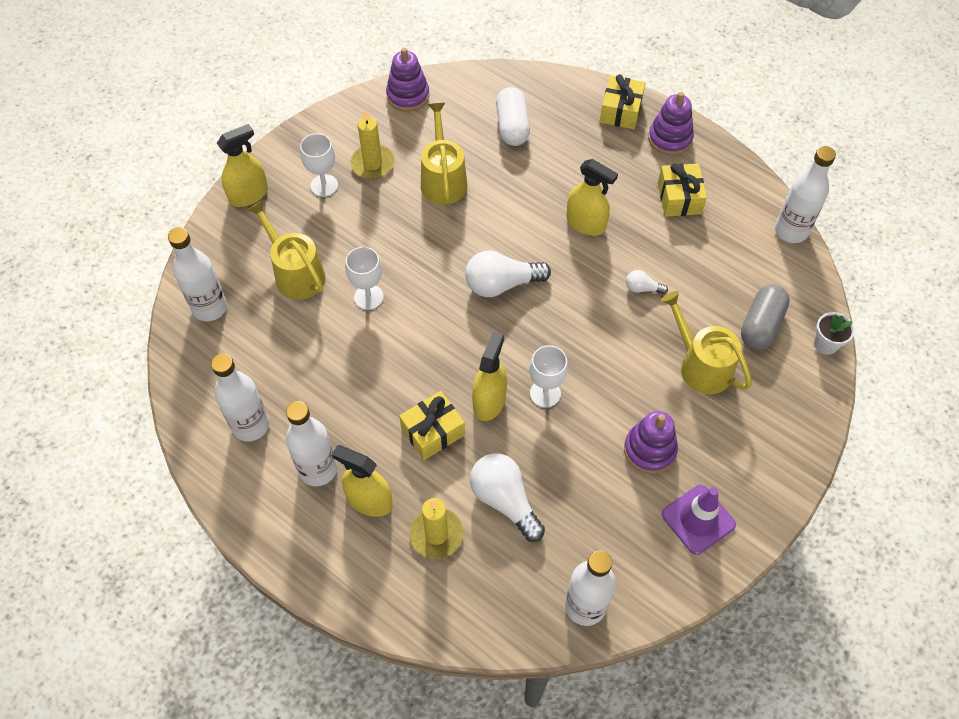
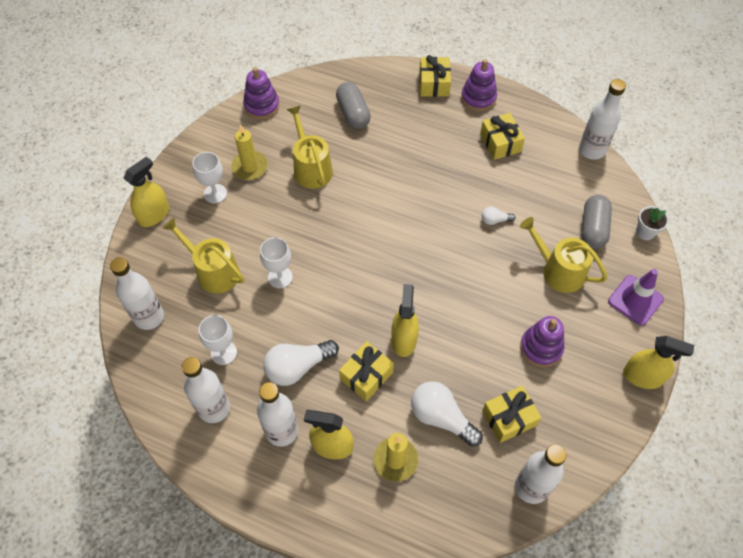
camera: 15 degrees left, 0 degrees up
(502, 284) = (384, 242): white light bulb -> white light bulb (298, 367)
(512, 126) = (353, 113): white capsule -> grey capsule
(545, 393) = (446, 322): white goblet -> white goblet (223, 352)
(584, 521) = (509, 418): none -> yellow gift
(586, 223) = (435, 178): yellow spray bottle -> yellow spray bottle (642, 376)
(698, 519) = (595, 394): purple traffic cone -> purple traffic cone (635, 300)

